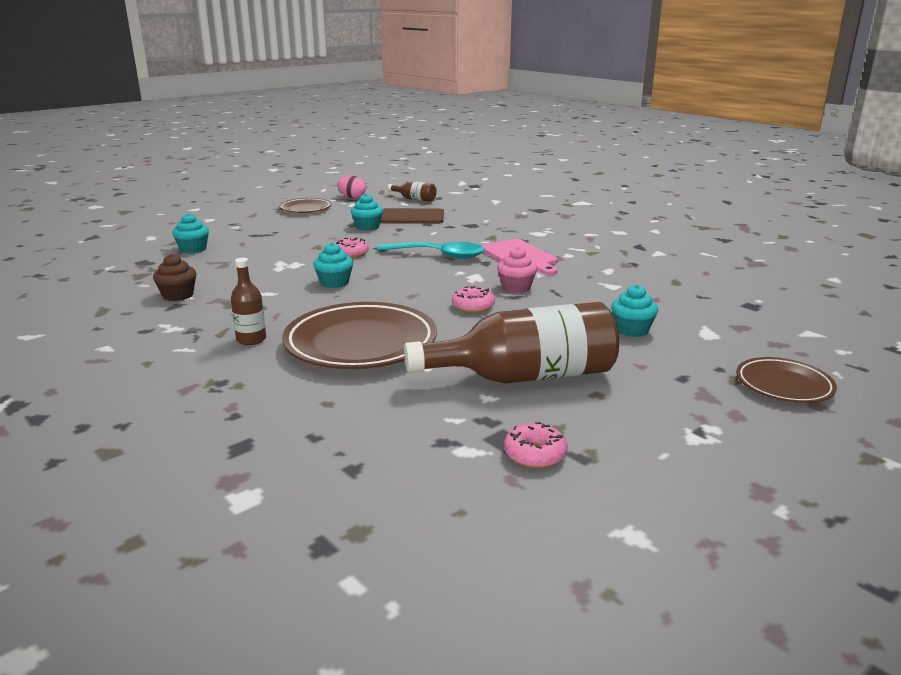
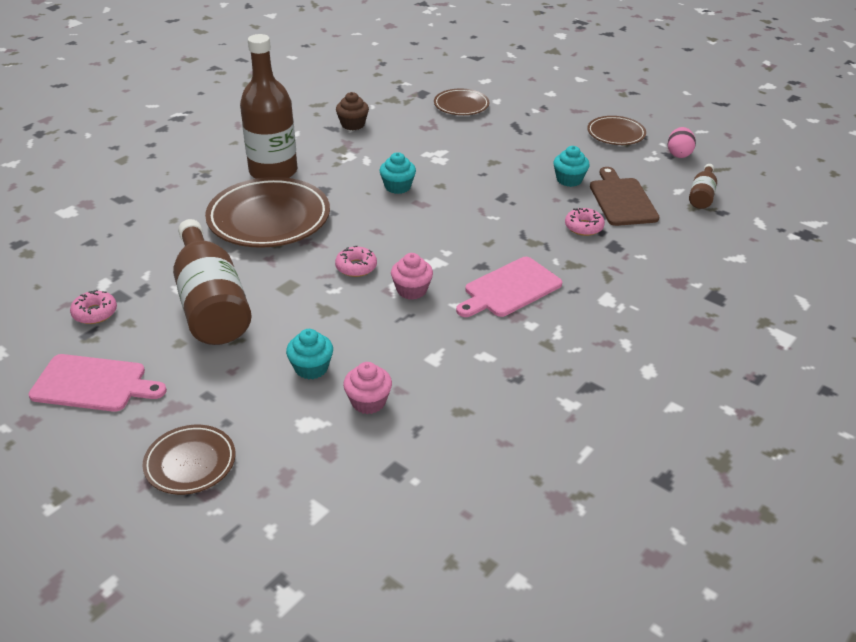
camera: 80 degrees right, 15 degrees up
(193, 249) = (461, 105): turquoise cupcake -> brown plate
(251, 339) = (273, 171): brown bottle -> brown bottle, size x2.17
(351, 253) = (480, 183): pink donut -> pink donut (583, 227)
(439, 255) = (494, 234): turquoise spoon -> none
(673, 310) = (368, 402): none -> pink cupcake
(679, 446) = (93, 384): none -> pink cutting board

